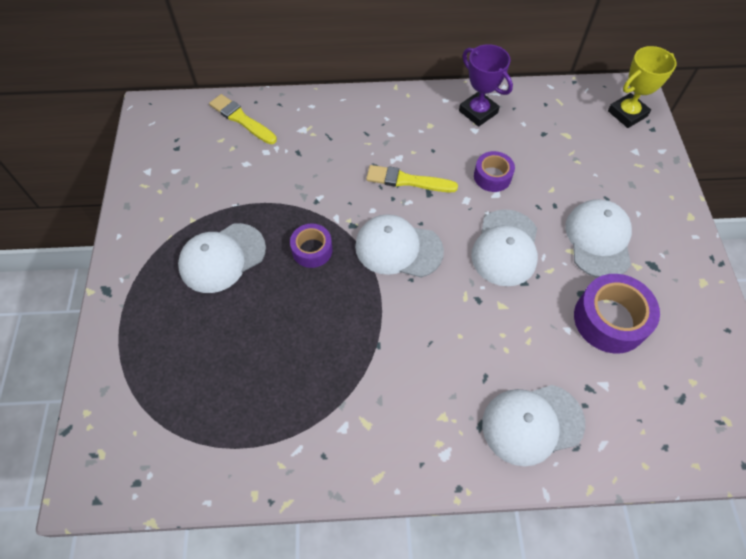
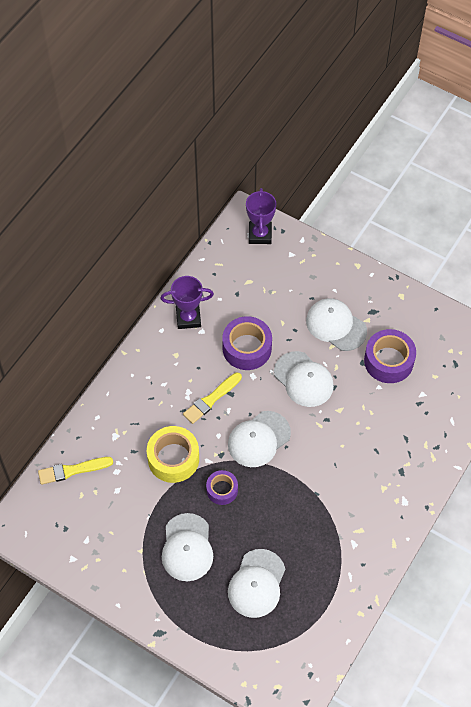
camera: 55 degrees left, 0 degrees up
(315, 188) = (173, 458): none -> yellow tape
(492, 176) = (247, 348): purple tape -> purple tape, size x1.66
(532, 423) = (418, 446): white cap -> white cap (256, 583)
(627, 114) = (260, 234): yellow trophy -> purple trophy

